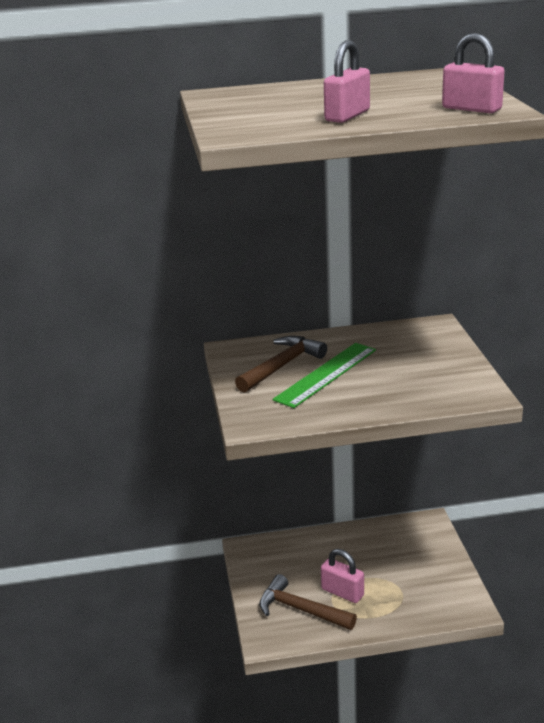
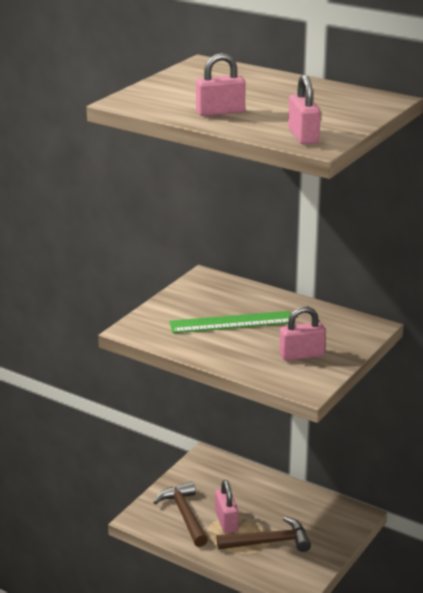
camera: 40 degrees right, 0 degrees up
(282, 366) = (215, 303): brown hammer -> brown hammer (269, 542)
(430, 371) = (301, 355): none -> pink padlock

